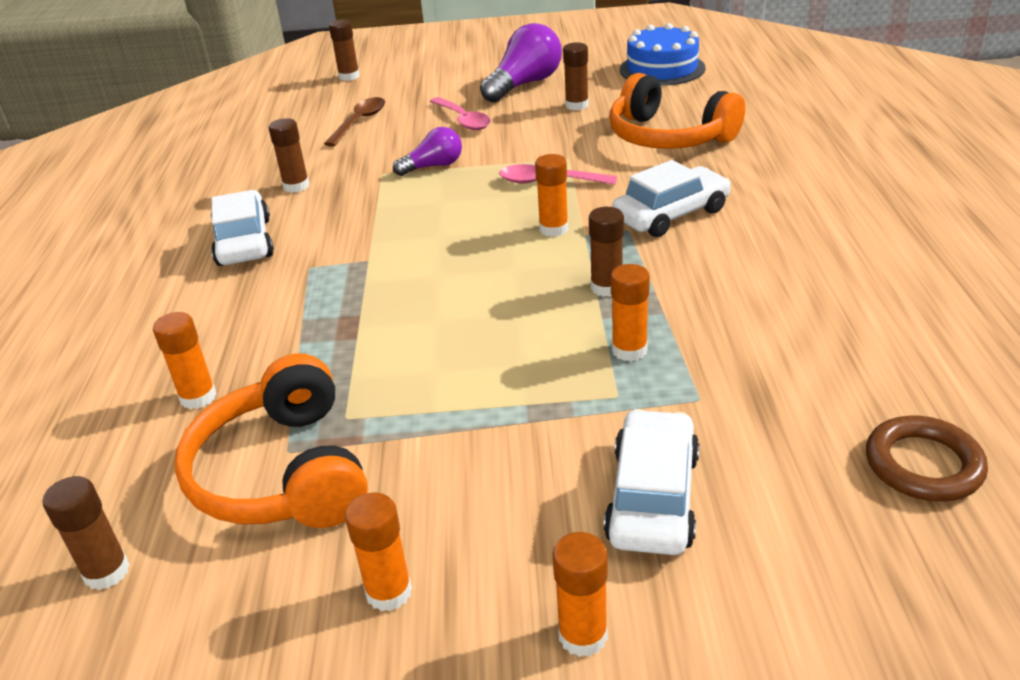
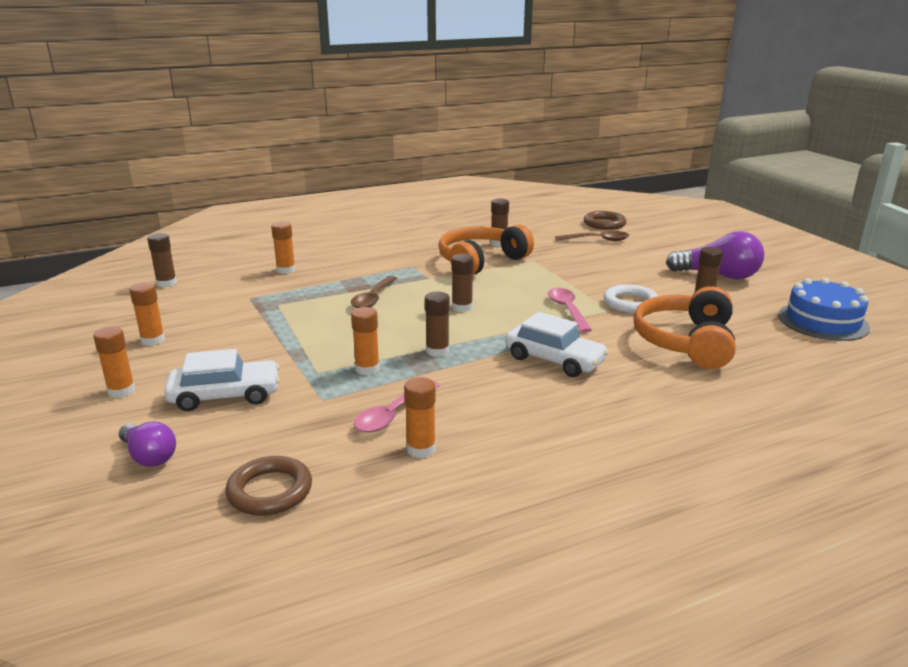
camera: 65 degrees right, 10 degrees down
(244, 242) = (428, 246): white car -> none
(282, 473) = (233, 300): orange headphones -> orange headphones (480, 261)
(311, 107) = (604, 224): none -> brown ring
(349, 76) = (661, 223): brown glue stick -> brown glue stick (462, 307)
(400, 317) = (373, 298): none -> brown spoon
(433, 166) = (556, 272): purple light bulb -> purple light bulb (149, 456)
(463, 120) = (634, 267): pink spoon -> pink spoon (393, 414)
(553, 229) = (502, 322): orange glue stick -> orange glue stick (421, 449)
(558, 143) = (630, 303): none -> white ring

